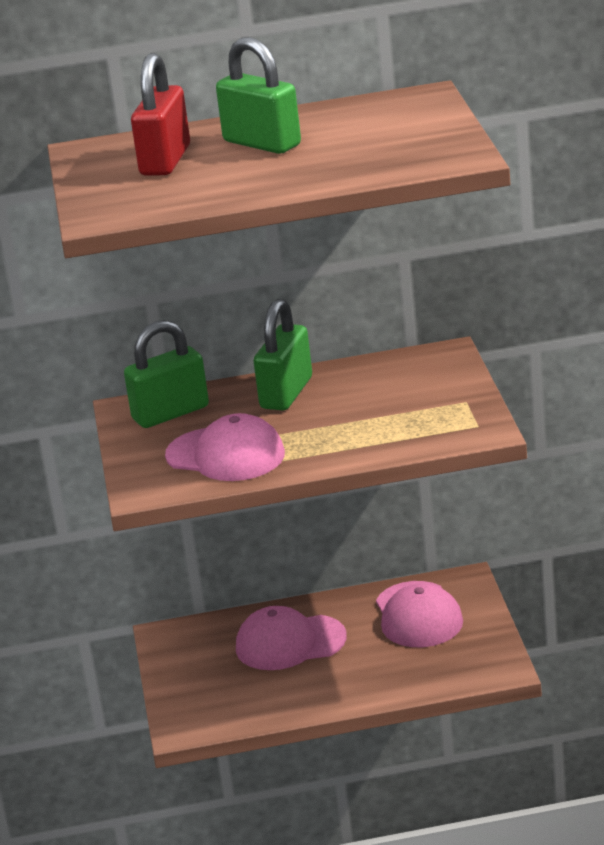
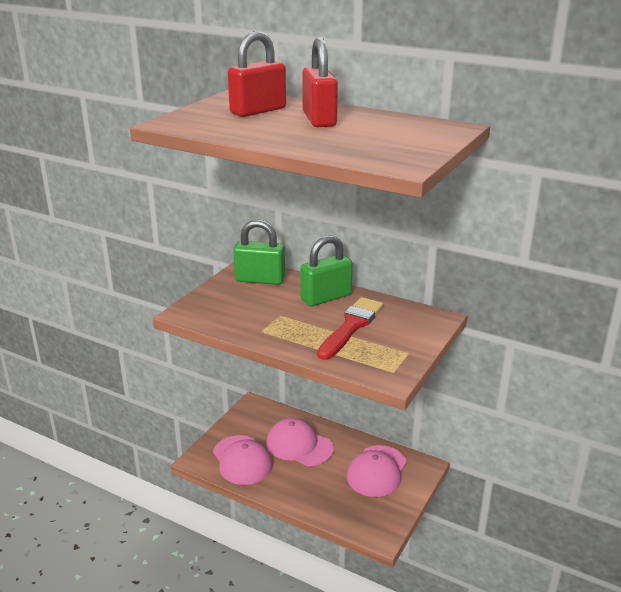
camera: 35 degrees right, 0 degrees up
(226, 455) = (247, 315): pink cap -> pink cap (242, 460)
(262, 143) = (319, 119): green padlock -> red padlock
(365, 407) = (351, 326): none -> red brush

